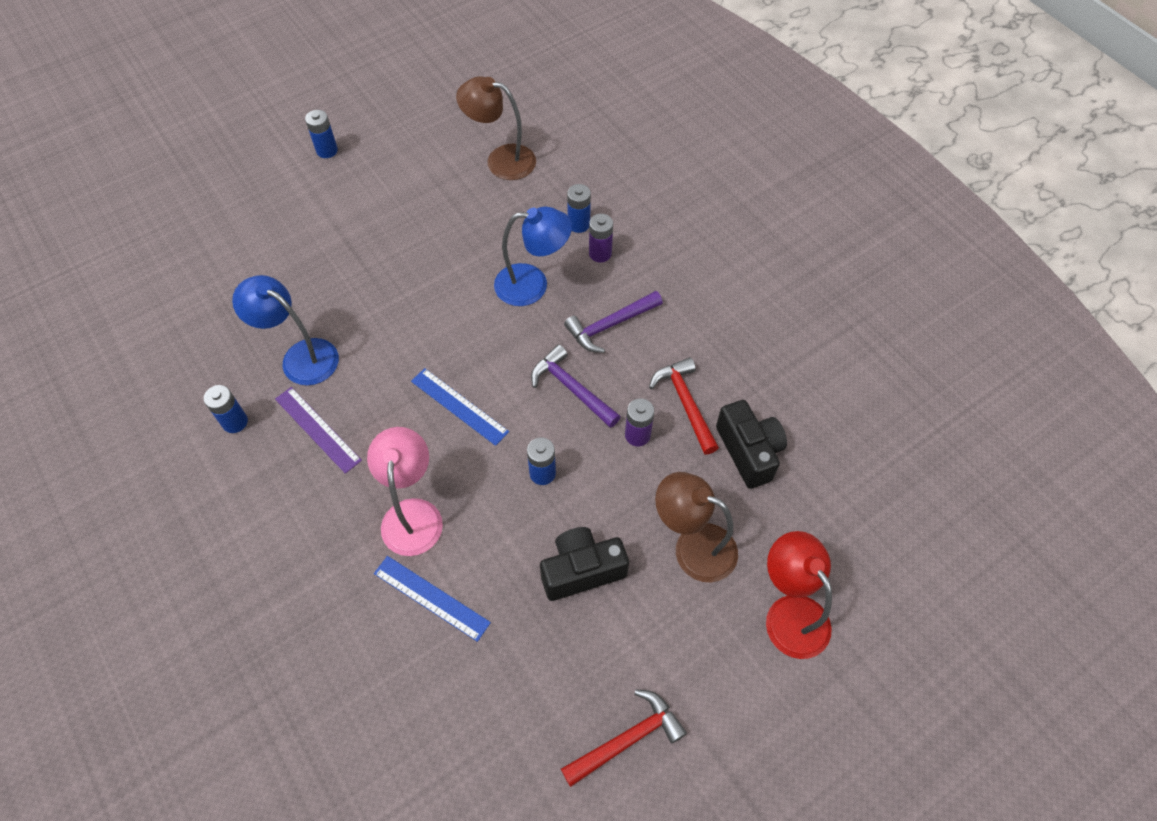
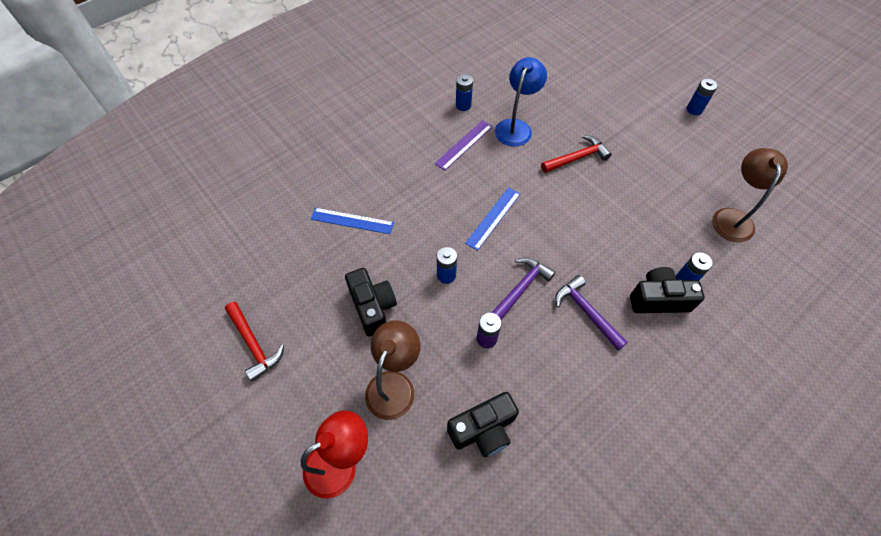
camera: 85 degrees right, 0 degrees up
(412, 514) = (409, 203): pink lamp -> none
(431, 598) = (352, 221): blue ruler -> blue ruler turned 75 degrees clockwise
(532, 284) = (611, 252): blue lamp -> none
(600, 253) = (658, 299): purple battery -> black camera
(685, 403) = (522, 375): red hammer -> red hammer (577, 158)

